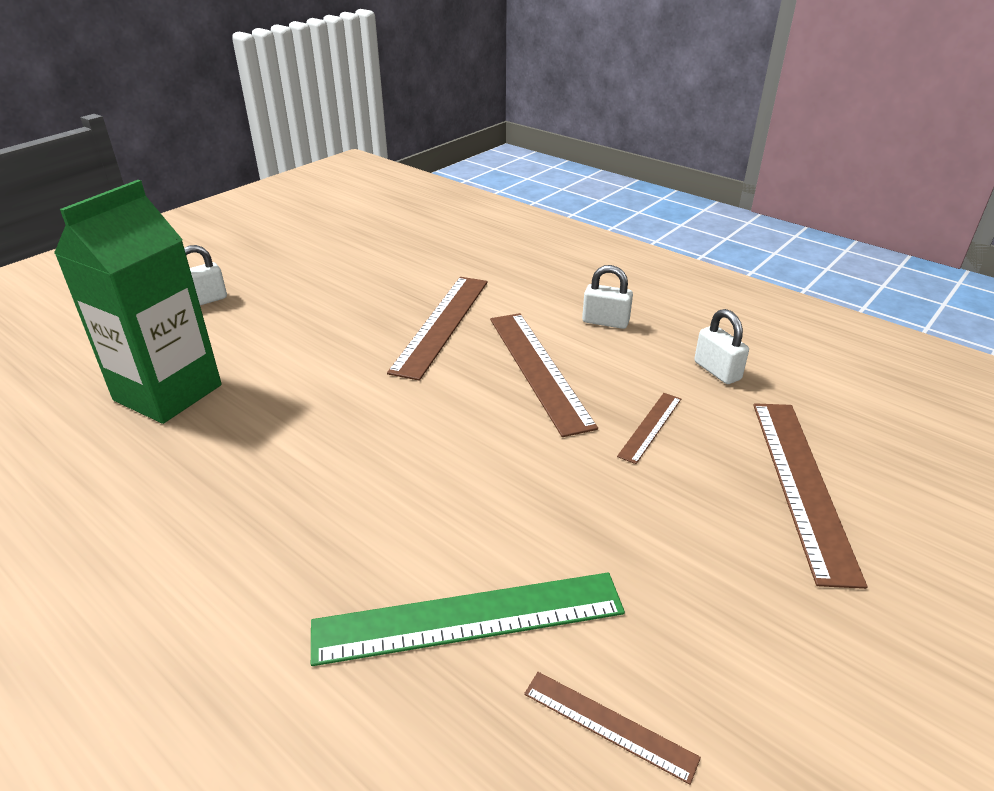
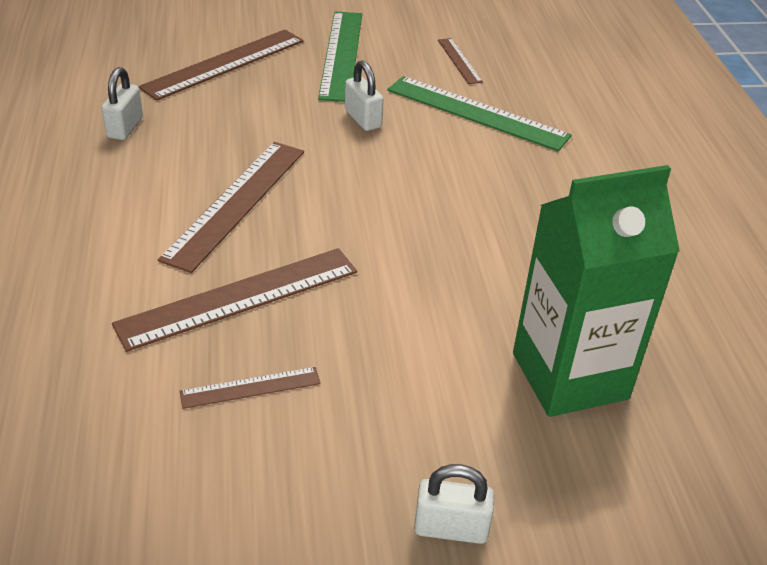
camera: 140 degrees left, 5 degrees up
(605, 322) = (108, 208): white padlock -> white padlock (363, 119)
(650, 427) = (240, 126): brown ruler -> brown ruler (250, 387)
(745, 599) = (341, 54): none -> green ruler

